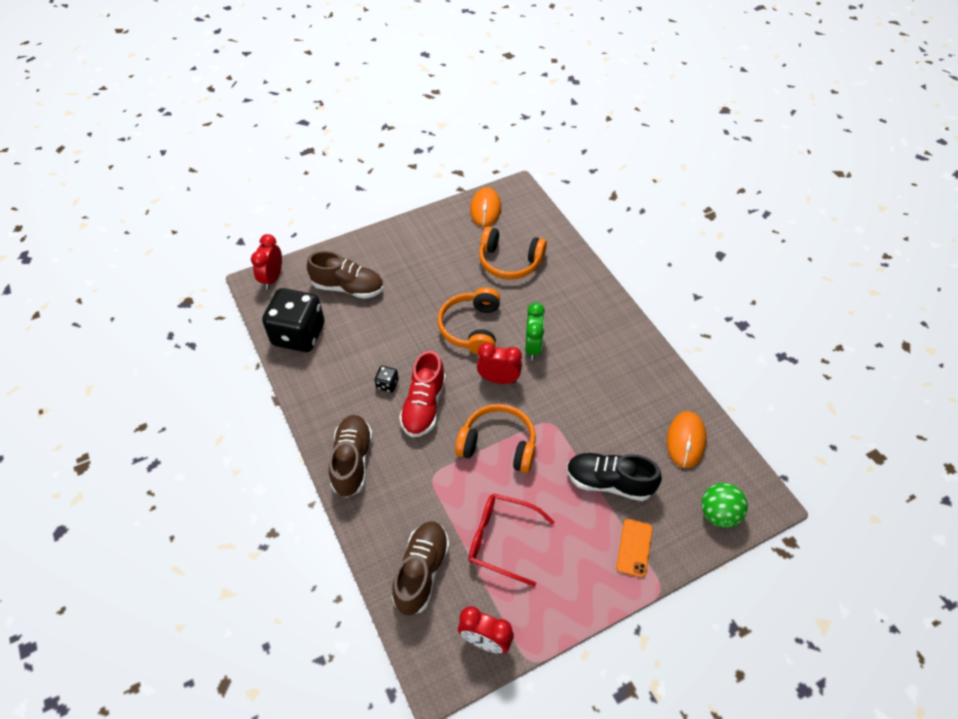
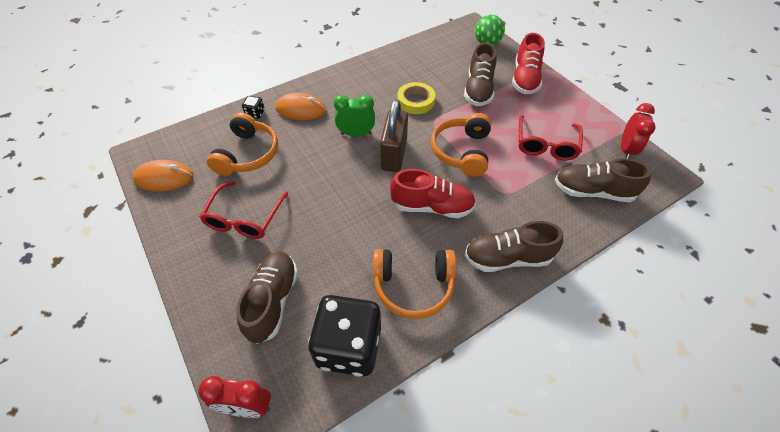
camera: 95 degrees left, 0 degrees up
(387, 384) = (411, 240): black dice -> black dice (255, 113)
(432, 265) = (244, 218): none -> red glasses
(471, 328) = (335, 178): orange headphones -> orange headphones (413, 286)
(498, 379) = (394, 155): red clock -> brown padlock
(586, 408) = (416, 101): none -> yellow tape
(609, 482) = (478, 90): black shoe -> brown shoe
(634, 548) = (525, 79): orange phone -> red shoe
(685, 440) = (434, 54): orange mouse -> orange mouse (301, 109)

